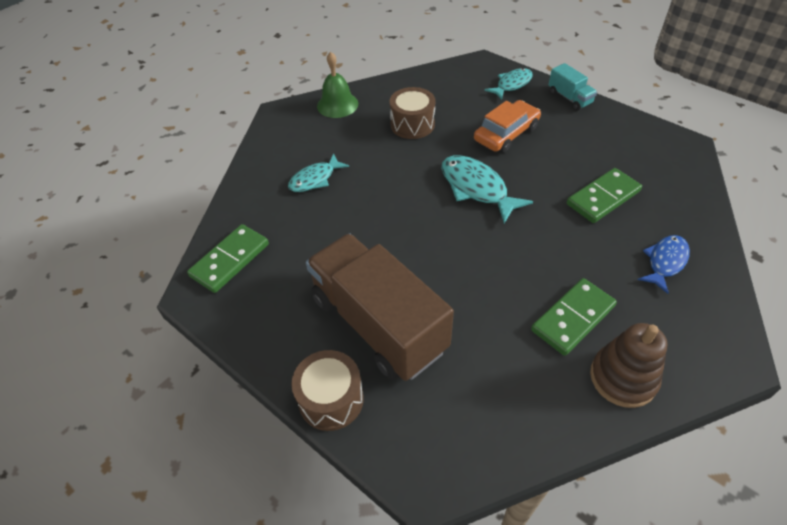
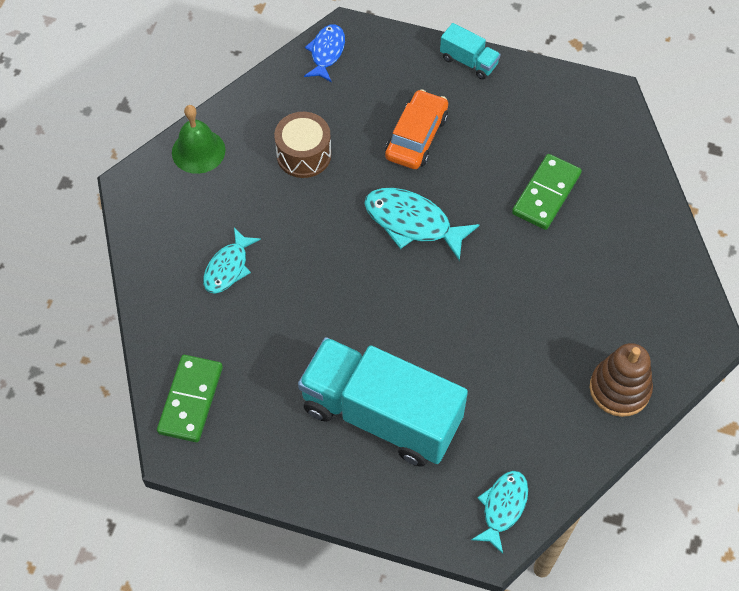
camera: 25 degrees left, 10 degrees up
(331, 399) = (373, 505): brown drum -> none
(378, 324) = (381, 415): brown truck -> turquoise truck
(512, 84) = (395, 58): turquoise fish -> turquoise fish (503, 507)
(573, 318) = (559, 345): green domino -> none
(665, 262) = (625, 253): blue fish -> blue fish (326, 52)

